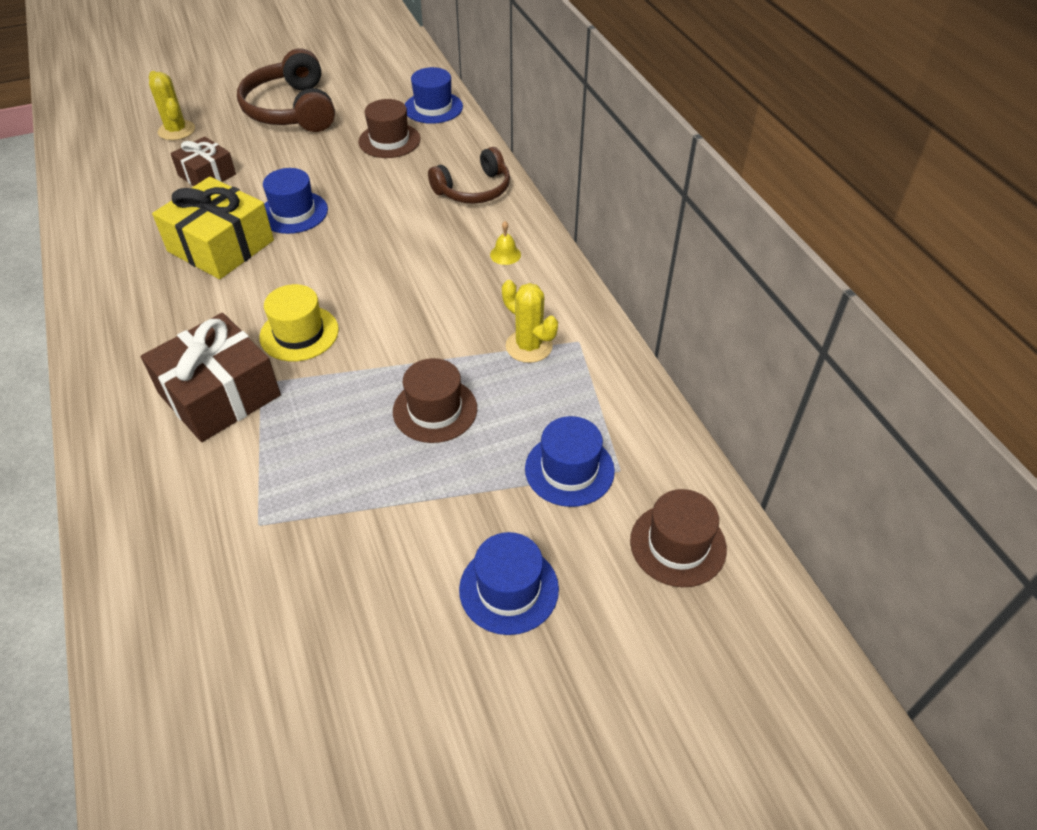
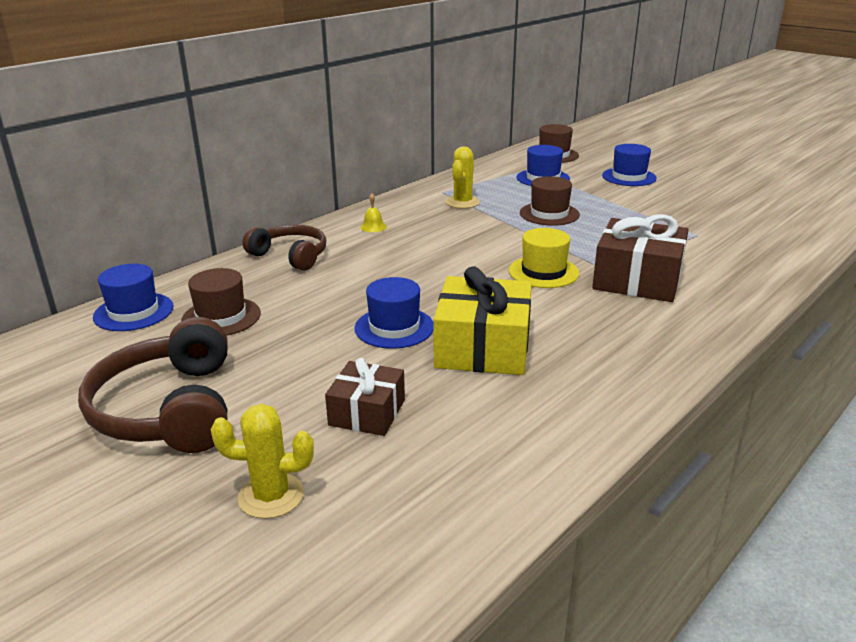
camera: 115 degrees left, 20 degrees down
(176, 130) = (271, 496): yellow cactus -> yellow cactus turned 60 degrees clockwise
(291, 110) = (168, 409): brown headphones -> brown headphones turned 120 degrees clockwise

